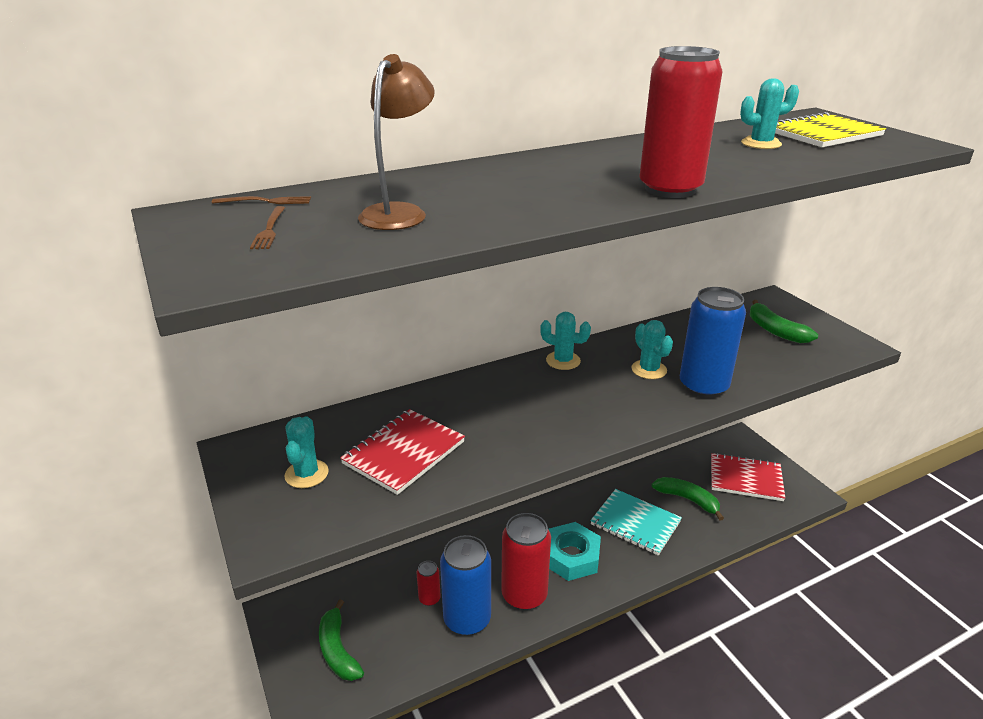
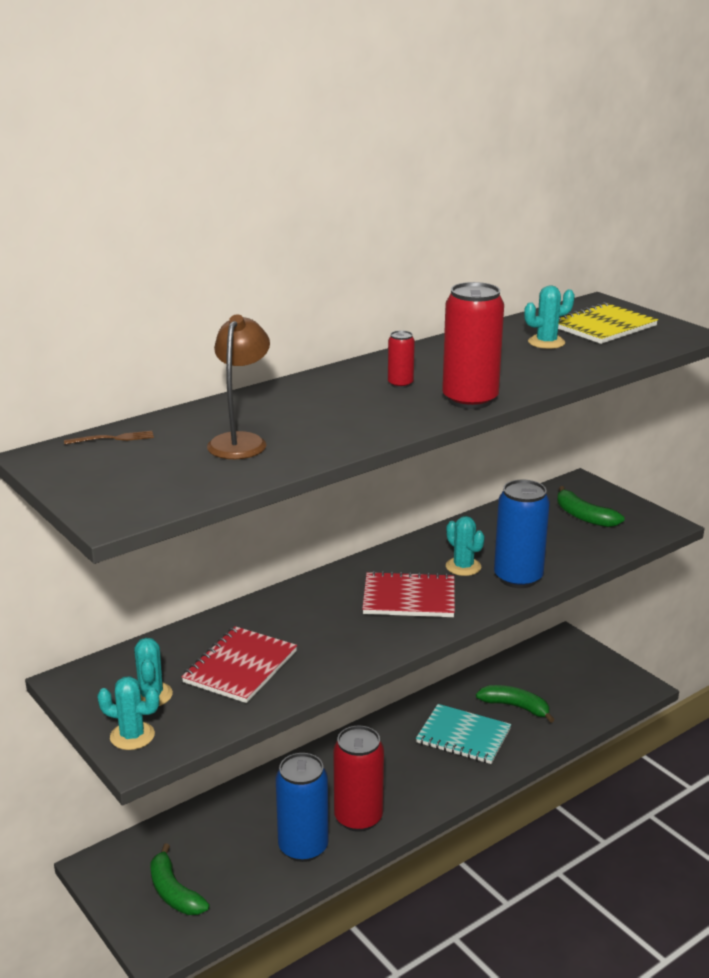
camera: 10 degrees left, 5 degrees down
(269, 230) = (135, 466): brown fork -> none
(429, 598) = (259, 833): red can -> red can (400, 384)
(563, 361) = (376, 566): turquoise cactus -> turquoise cactus (132, 736)
(571, 556) = (401, 776): turquoise nut -> none
(745, 479) = (574, 679): red notebook -> red notebook (409, 598)

